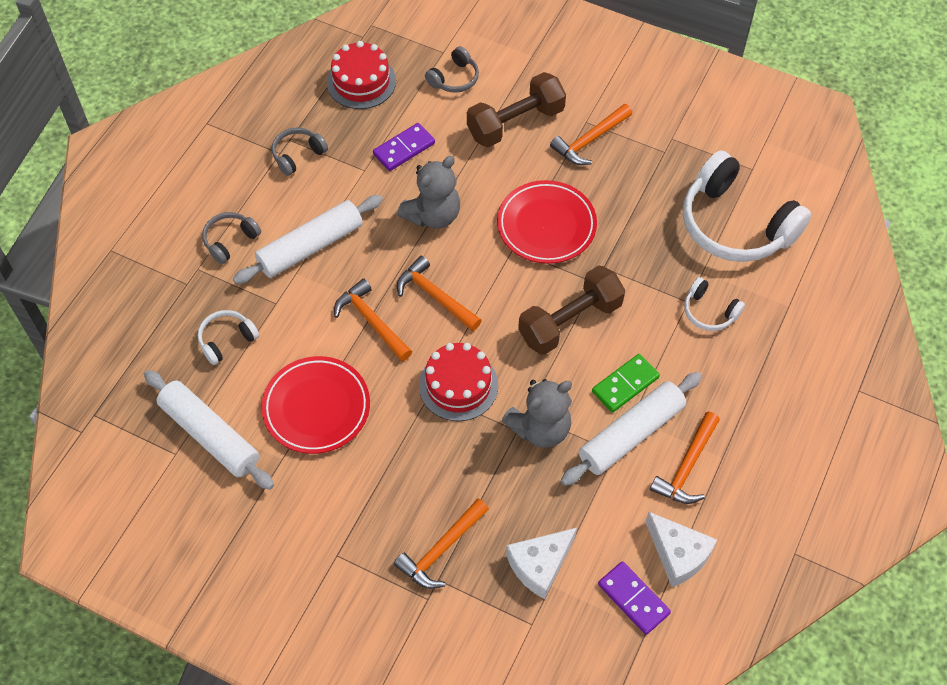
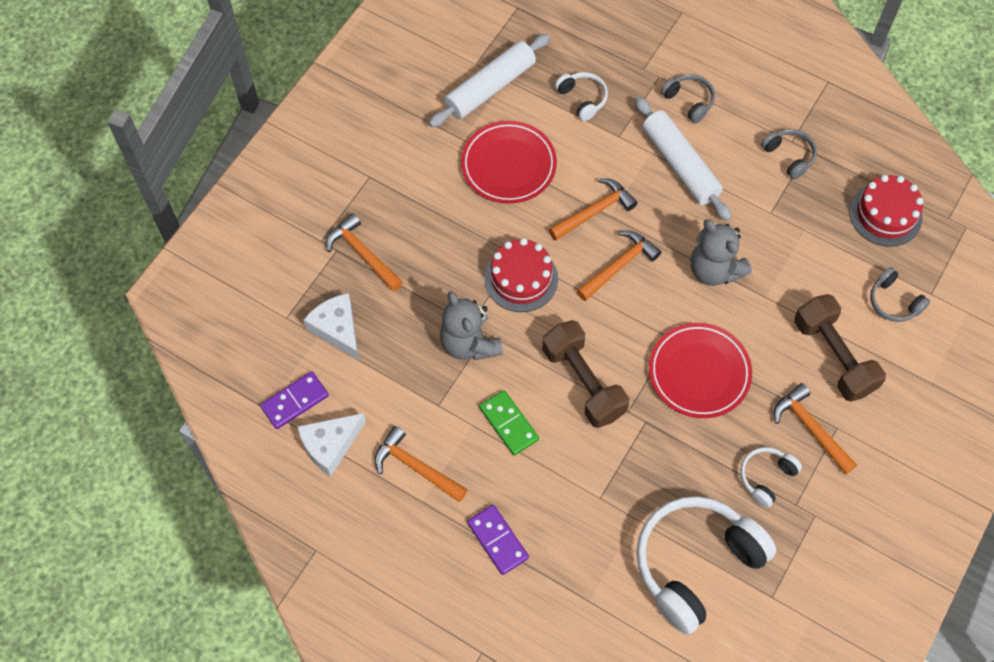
camera: 95 degrees right, 5 degrees up
(404, 149) = (797, 249): purple domino -> purple domino (497, 540)
(631, 434) = (455, 422): white rolling pin -> none
(709, 312) = (586, 517): white headphones -> white headphones (766, 477)

